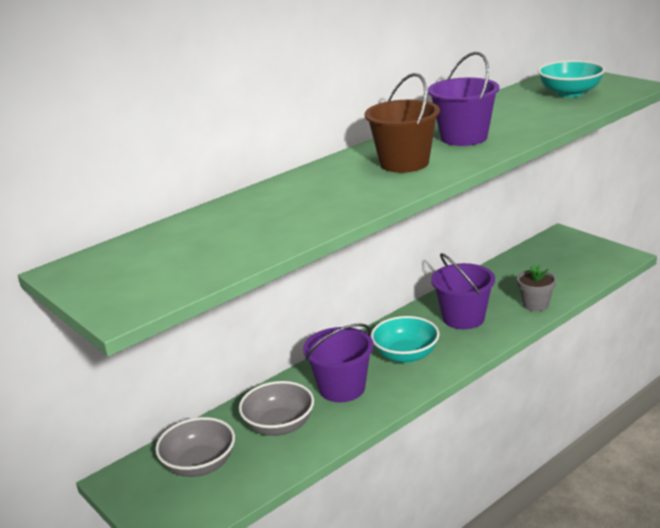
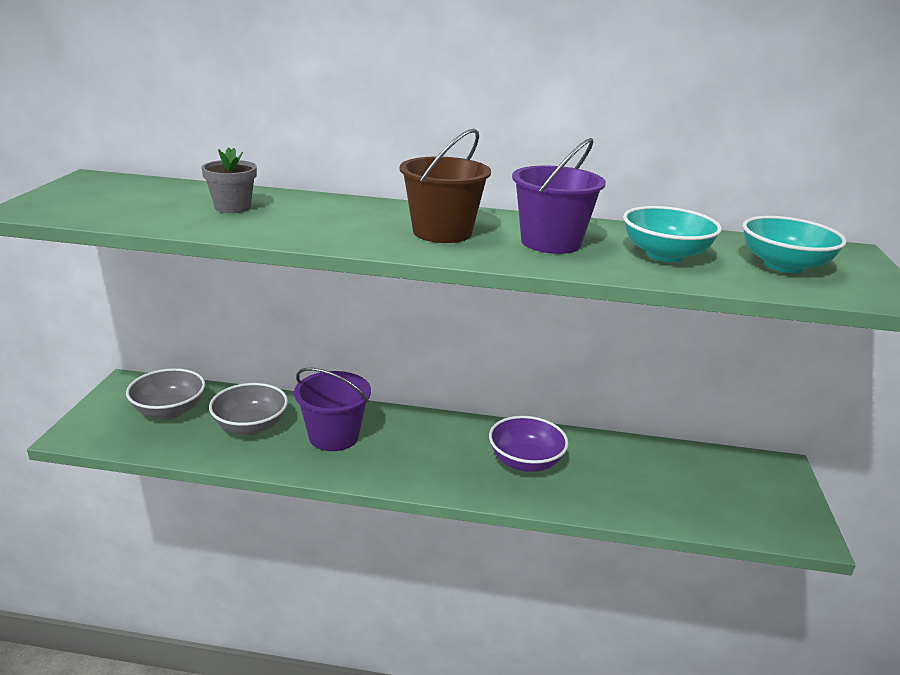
camera: 45 degrees right, 0 degrees up
(406, 355) = (422, 451): turquoise bowl -> turquoise bowl (665, 255)
(463, 318) = (525, 462): purple bucket -> purple bowl
(535, 304) = (610, 502): grey flower pot -> grey flower pot (232, 207)

